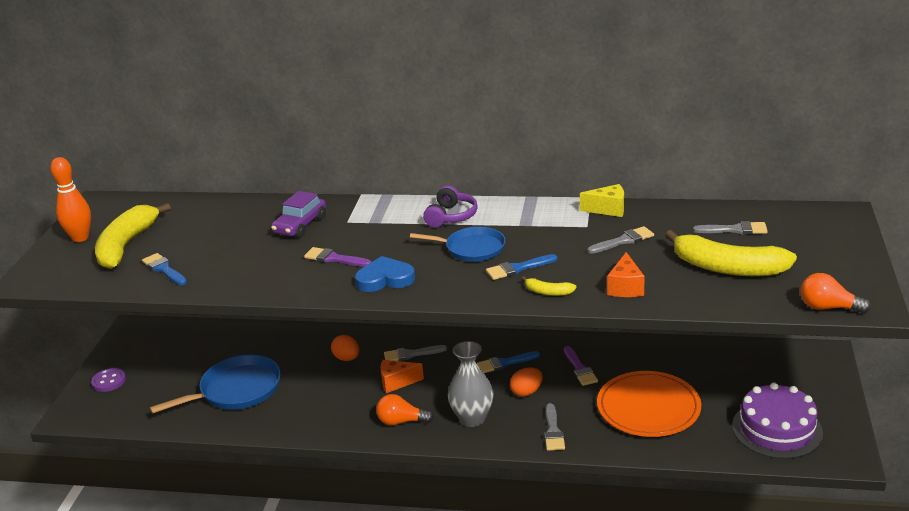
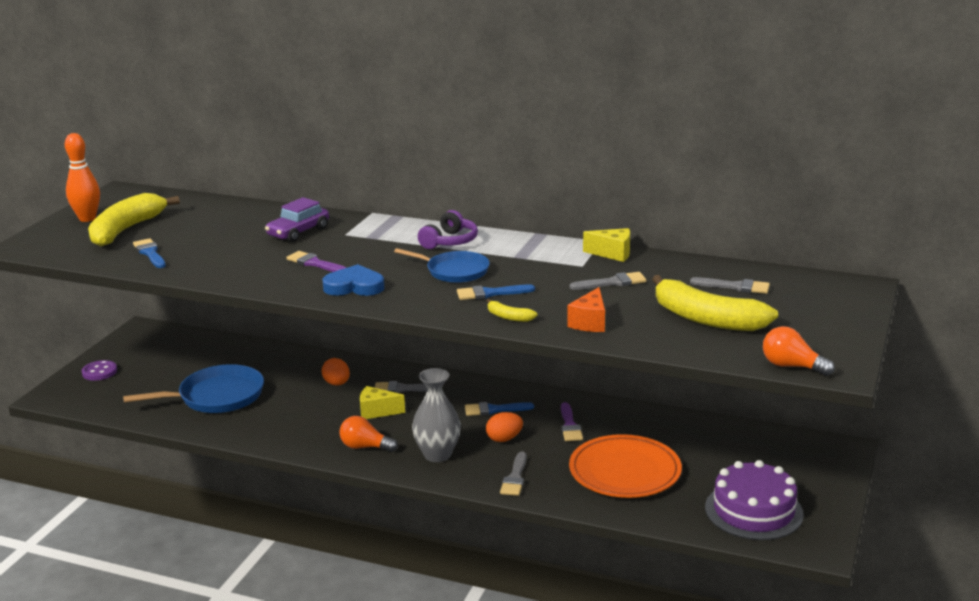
camera: 10 degrees right, 5 degrees down
(397, 382) = (377, 412): orange cheese -> yellow cheese

